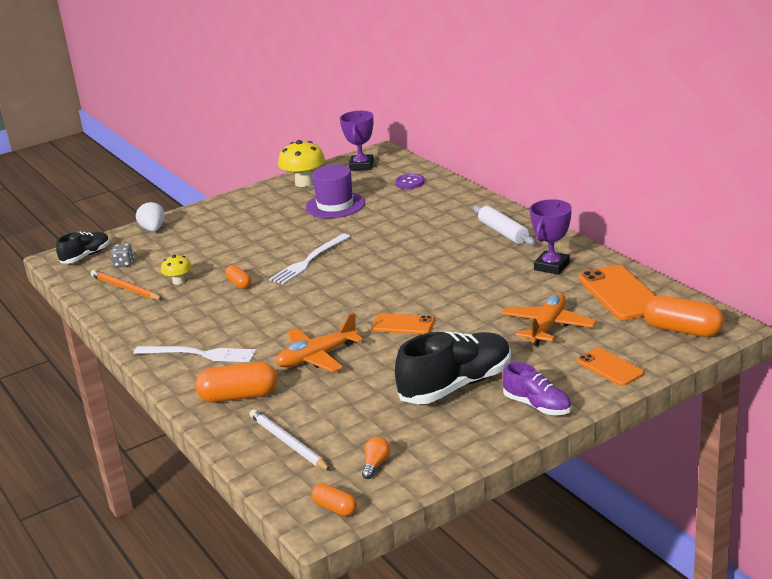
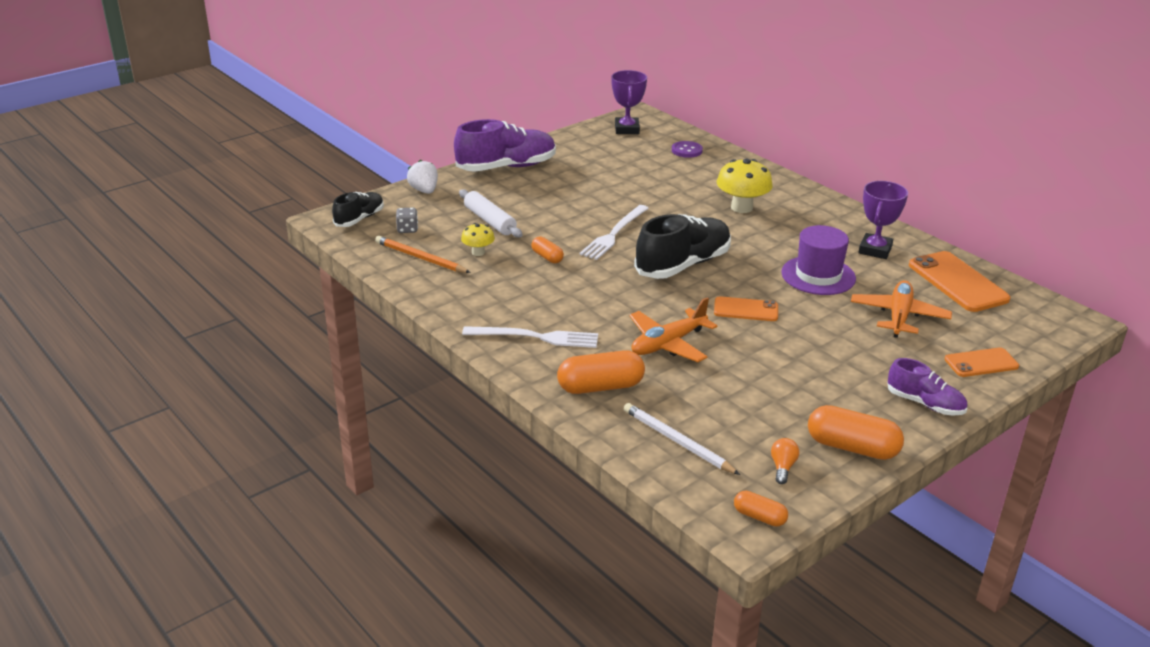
camera: 10 degrees left, 5 degrees up
(235, 205) = (506, 167): none -> purple shoe
(304, 183) = (572, 145): yellow mushroom -> yellow mushroom (741, 207)
(335, 205) = (616, 172): purple hat -> purple hat (818, 275)
(456, 386) = (831, 380): black shoe -> black shoe (683, 265)
(503, 232) = (809, 210): white rolling pin -> white rolling pin (490, 221)
(610, 367) = (981, 363): orange phone -> orange phone turned 60 degrees counterclockwise
(682, 330) = (1037, 324): orange capsule -> orange capsule (852, 447)

